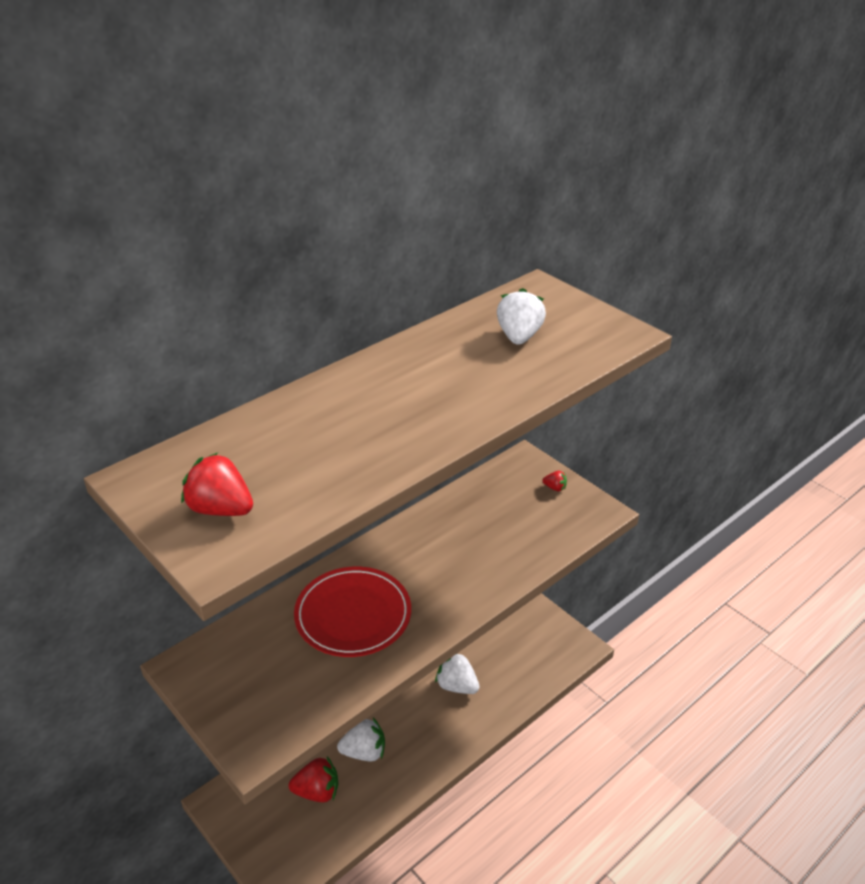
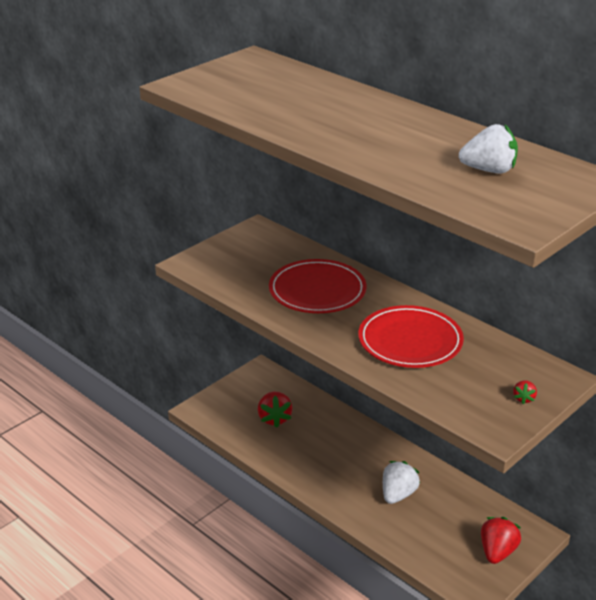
camera: 85 degrees right, 5 degrees down
(221, 509) = (225, 81): red strawberry -> red strawberry (497, 552)
(364, 752) = (315, 441): white strawberry -> none
(462, 549) = (410, 341): none -> red plate

